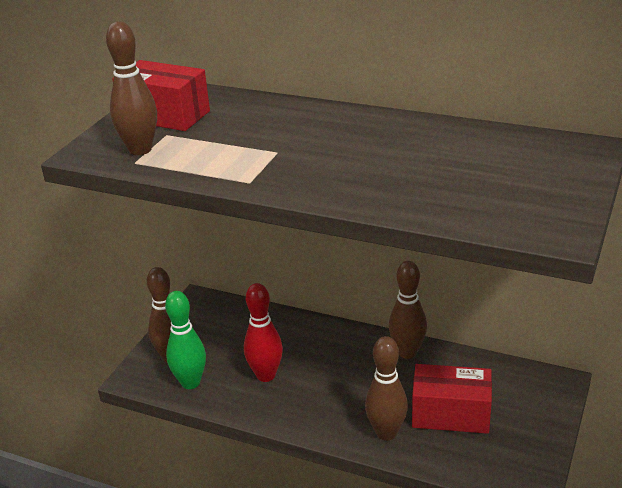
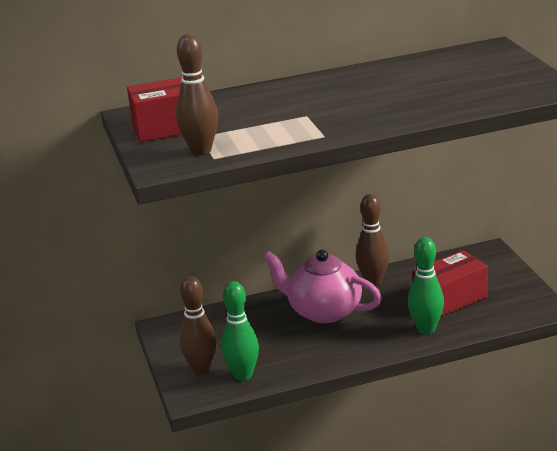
camera: 40 degrees left, 5 degrees down
(266, 375) = (294, 342): red bowling pin -> none
(327, 358) = (323, 311): none -> pink teapot
(386, 433) = (426, 329): brown bowling pin -> green bowling pin

